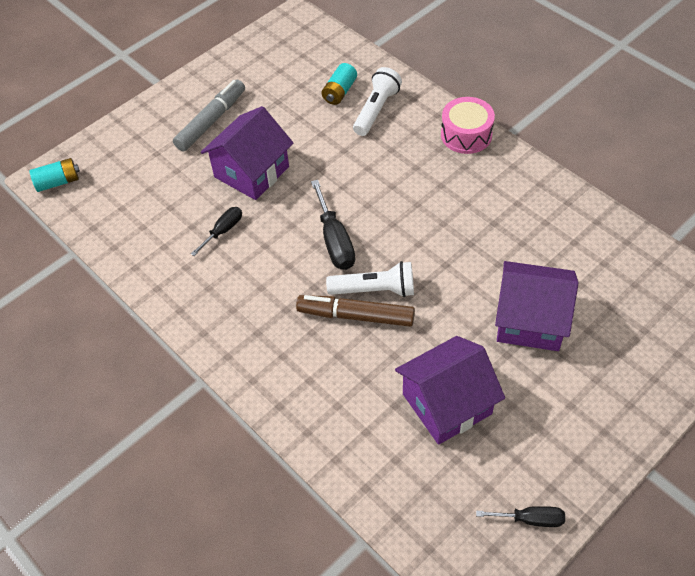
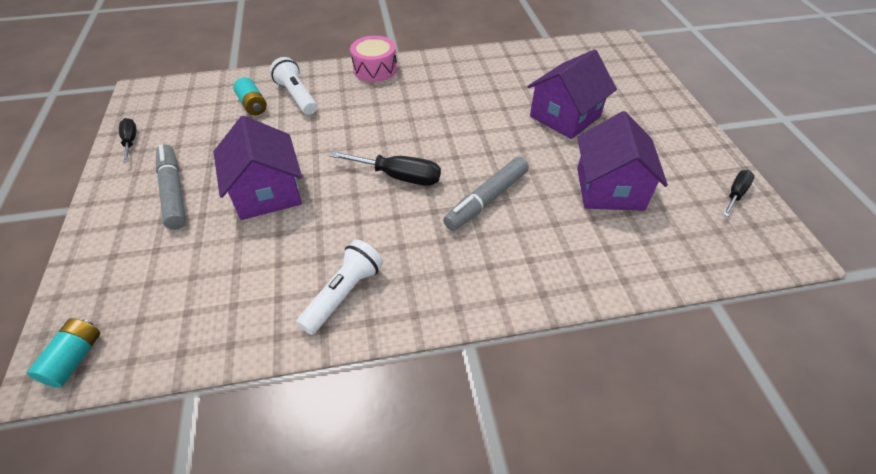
camera: 60 degrees left, 5 degrees down
(223, 231) = (310, 242): black screwdriver -> black screwdriver (130, 141)
(356, 316) = (486, 199): brown marker -> grey marker
(375, 290) = (470, 177): white flashlight -> white flashlight (344, 294)

